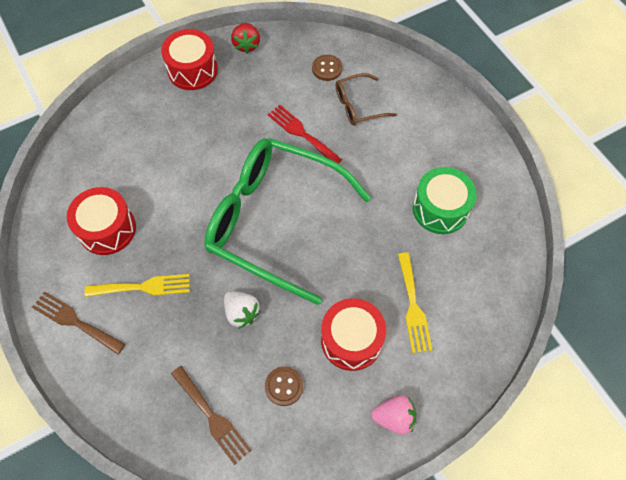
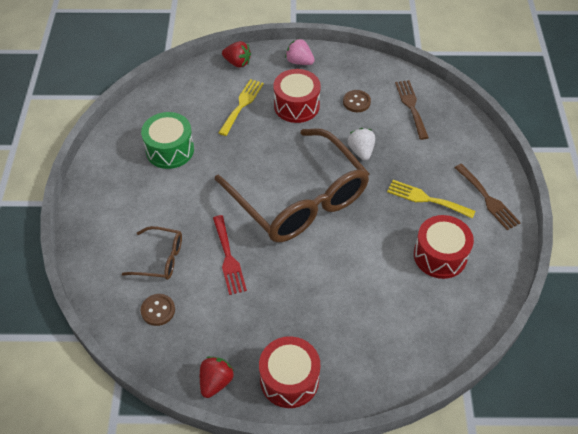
camera: 150 degrees left, 10 degrees down
(274, 221) = (299, 199): green glasses -> brown glasses
(467, 370) = (237, 63): none -> red strawberry

